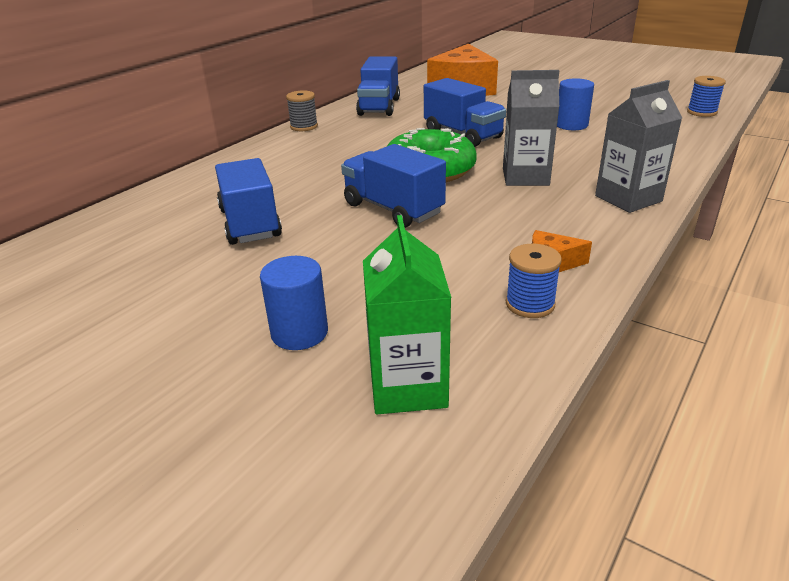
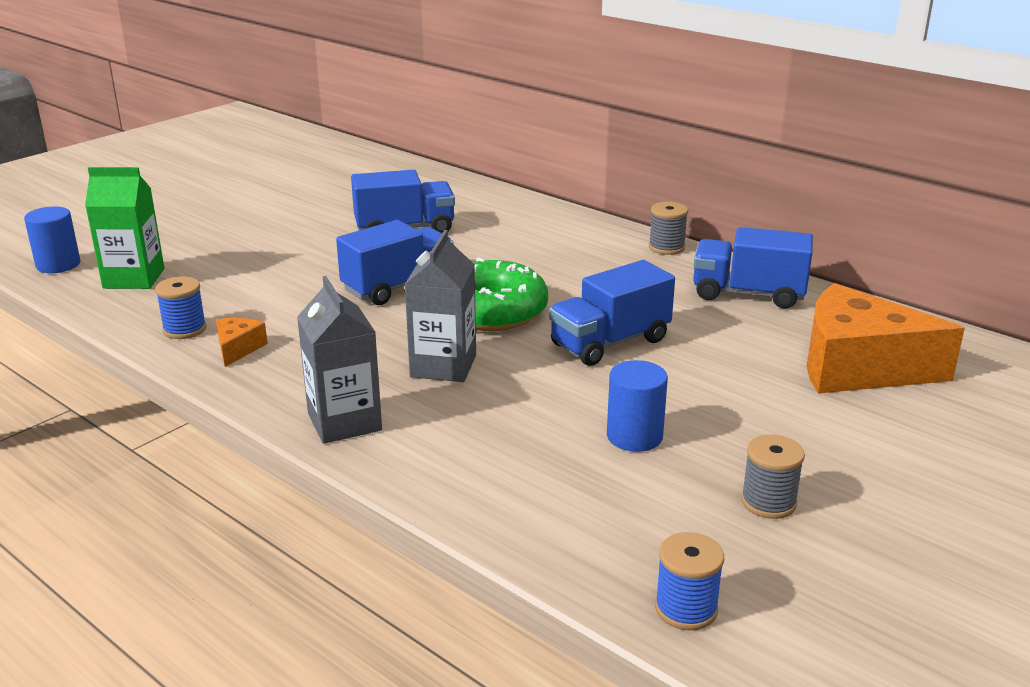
camera: 95 degrees right, 5 degrees down
(299, 333) = (222, 248): blue cylinder -> blue cylinder (58, 265)
(606, 102) = (768, 502): none -> grey spool

